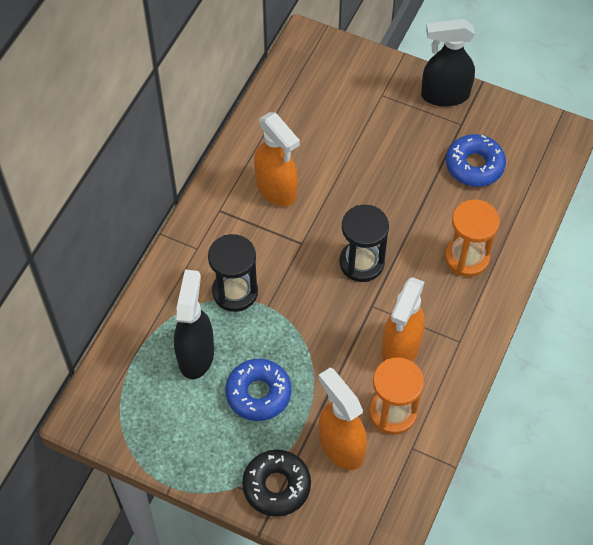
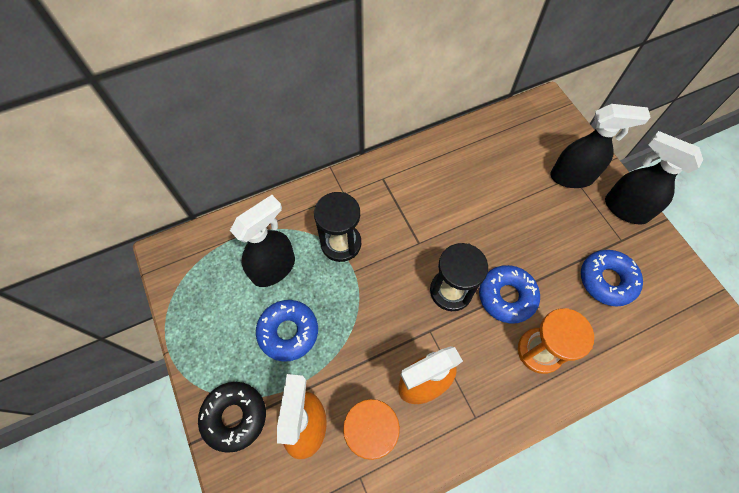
camera: 40 degrees right, 5 degrees up
(276, 189) = (435, 191): orange spray bottle -> none
(381, 96) = (572, 177): none -> black spray bottle
(409, 234) = (507, 296): none -> blue donut

